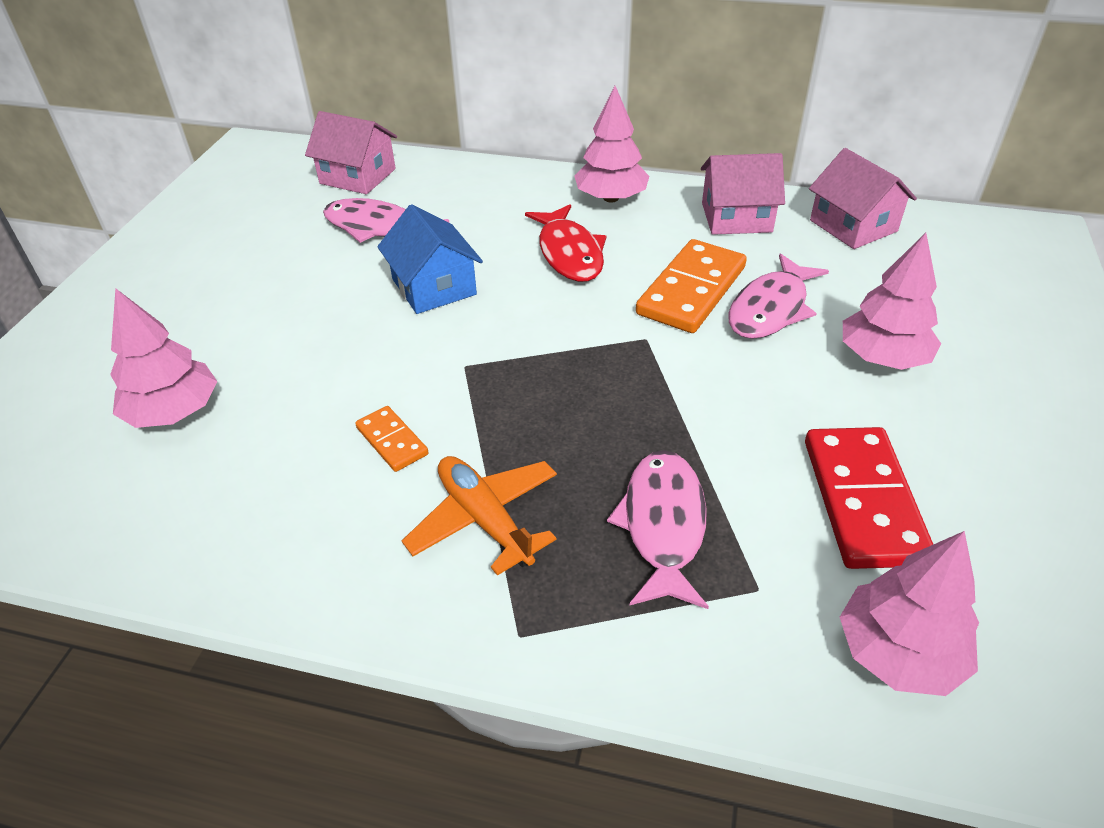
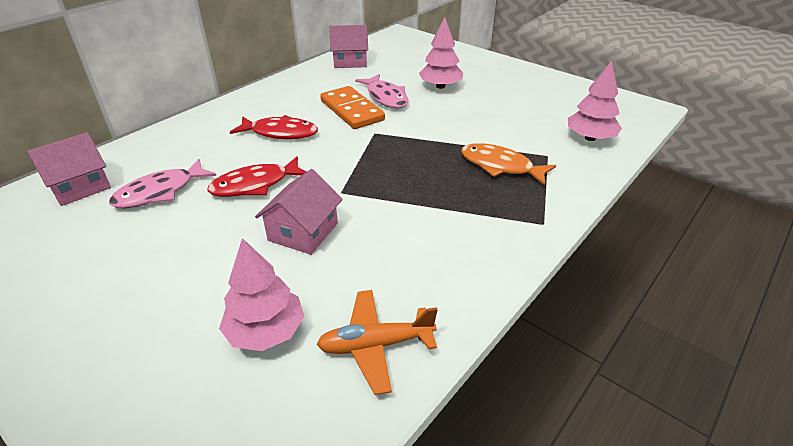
camera: 65 degrees left, 5 degrees down
(392, 441) = (382, 233): orange domino -> none
(434, 287) = (255, 185): blue house -> red fish
(485, 520) = (465, 215): orange plane -> orange plane (376, 345)
(611, 198) = (246, 107): pink tree -> none
(663, 525) = (500, 166): pink fish -> orange fish
(736, 217) = (309, 82): pink house -> pink house (303, 232)
(862, 500) = (515, 118): red domino -> none

